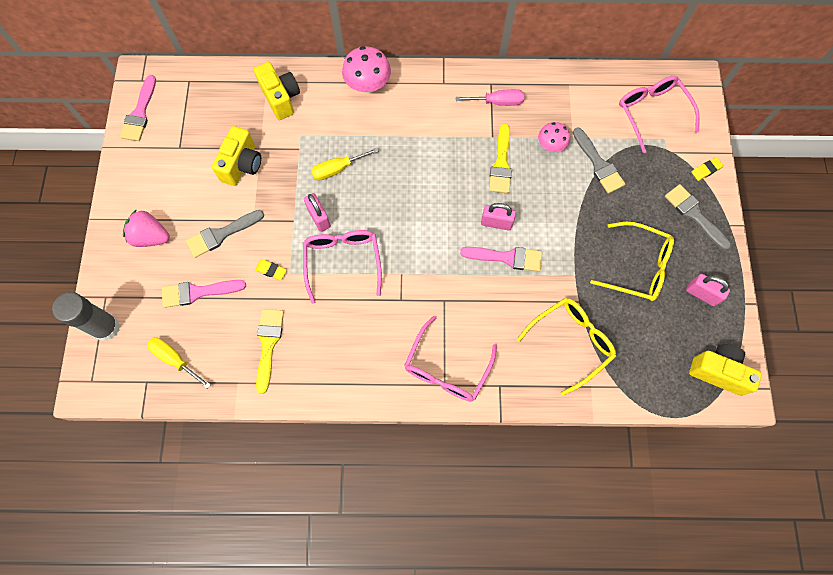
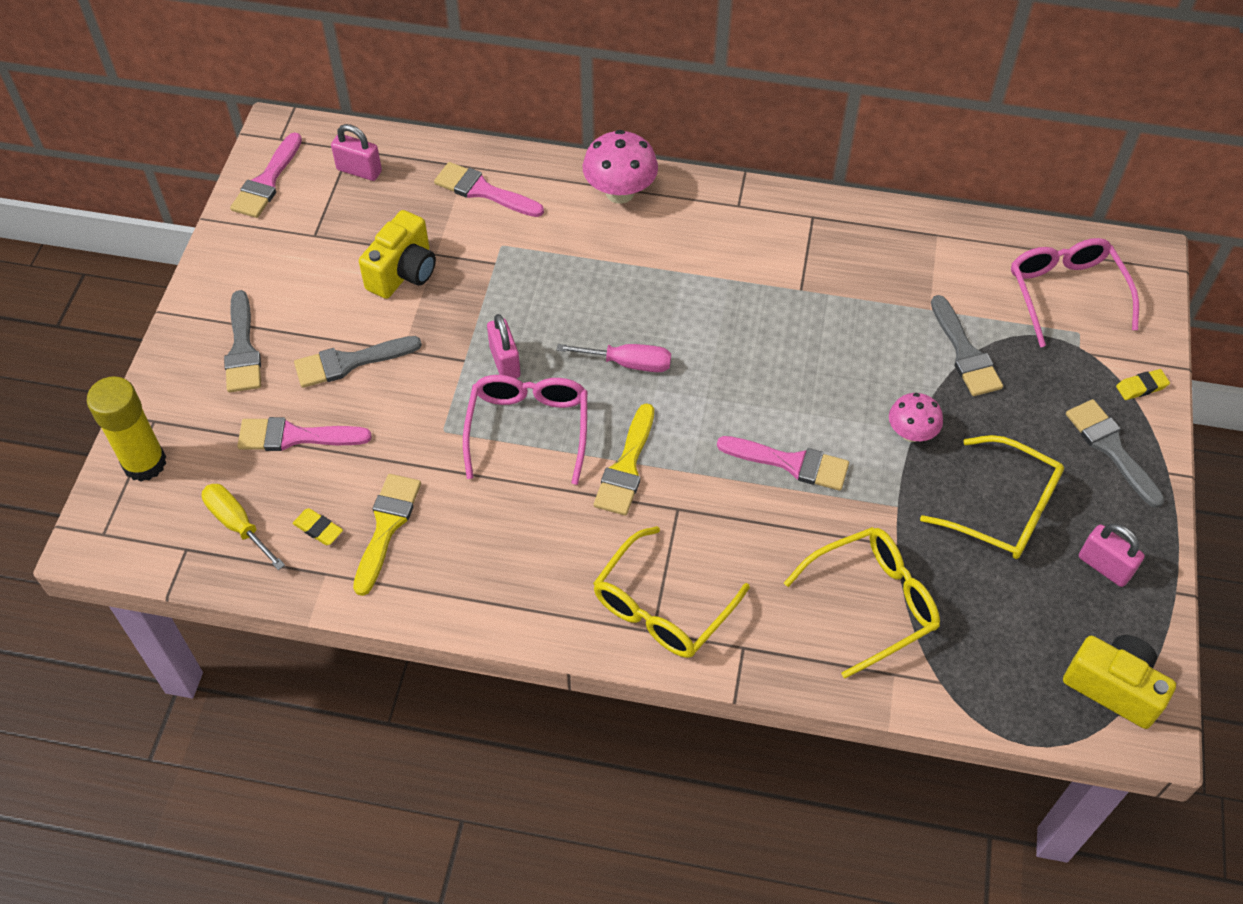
camera: 10 degrees right, 15 degrees down
(106, 327) = (144, 463): grey glue stick -> yellow glue stick
(151, 237) = (242, 349): pink strawberry -> grey brush
(271, 270) = (414, 424): yellow eraser -> yellow eraser (318, 529)
(281, 98) = (483, 191): yellow camera -> pink brush
(337, 169) = (548, 299): yellow screwdriver -> none
(447, 368) = (662, 607): pink glasses -> yellow glasses
(496, 223) = (783, 411): pink padlock -> pink padlock (359, 170)
(498, 102) = (819, 243): pink screwdriver -> pink screwdriver (628, 363)
(501, 164) = (808, 329): yellow brush -> yellow brush (626, 467)
(551, 146) = (892, 316): pink mushroom -> pink mushroom (911, 433)

